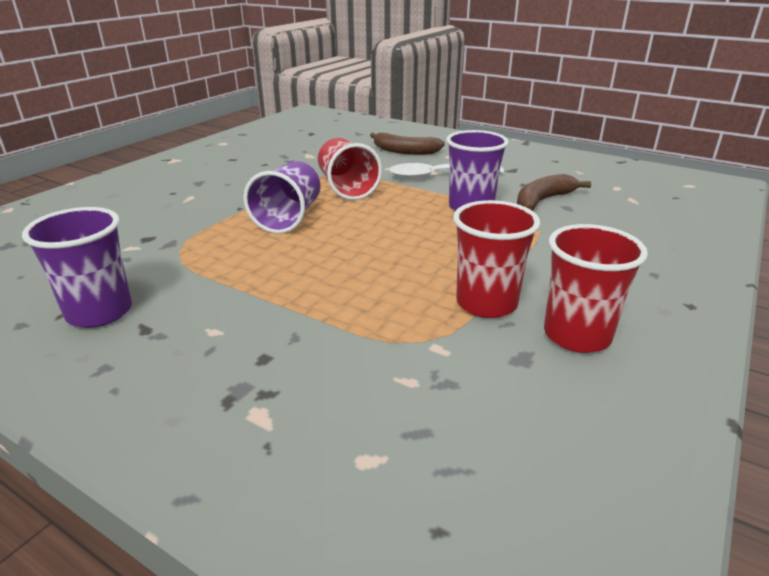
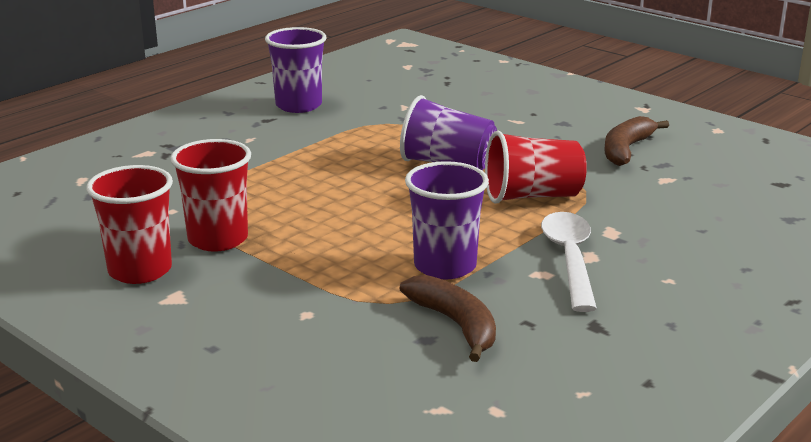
camera: 100 degrees right, 5 degrees down
(404, 151) = (691, 246): brown banana -> brown banana (626, 149)

